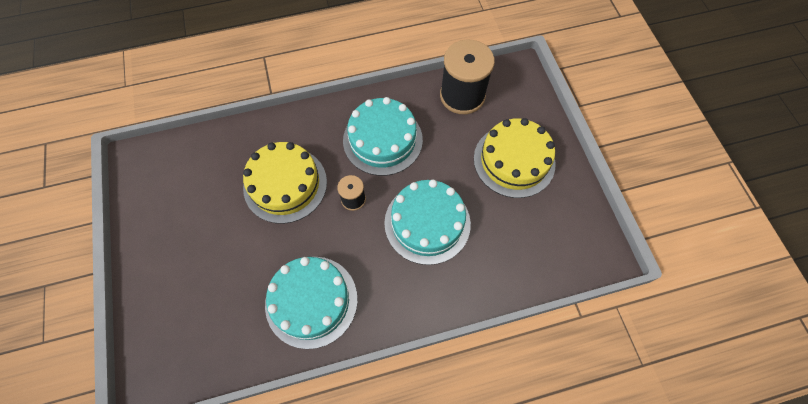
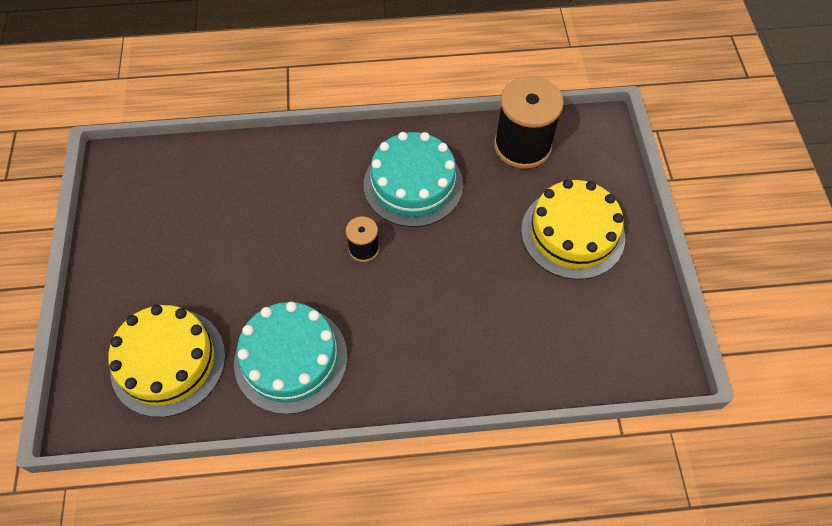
camera: 10 degrees right, 5 degrees down
(285, 184) = (285, 219): yellow cake -> yellow cake (168, 362)
(427, 223) = (449, 291): turquoise cake -> none

